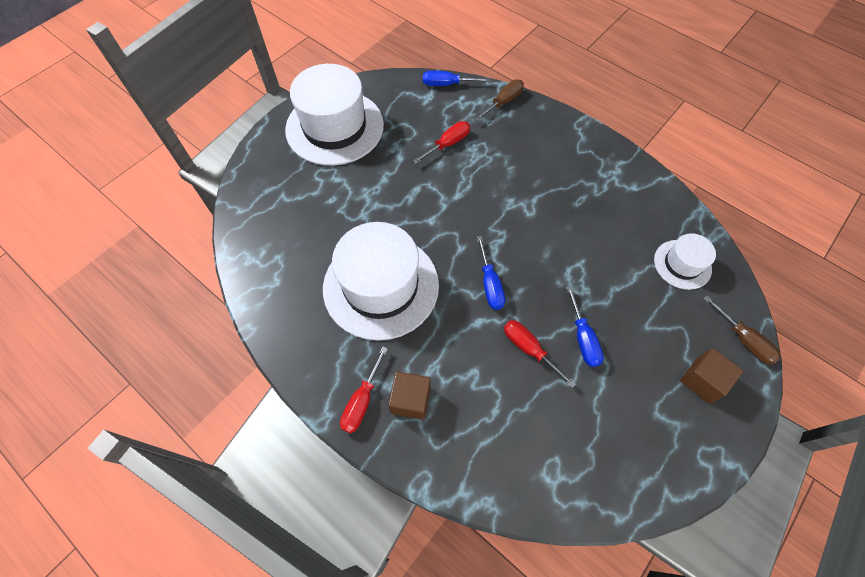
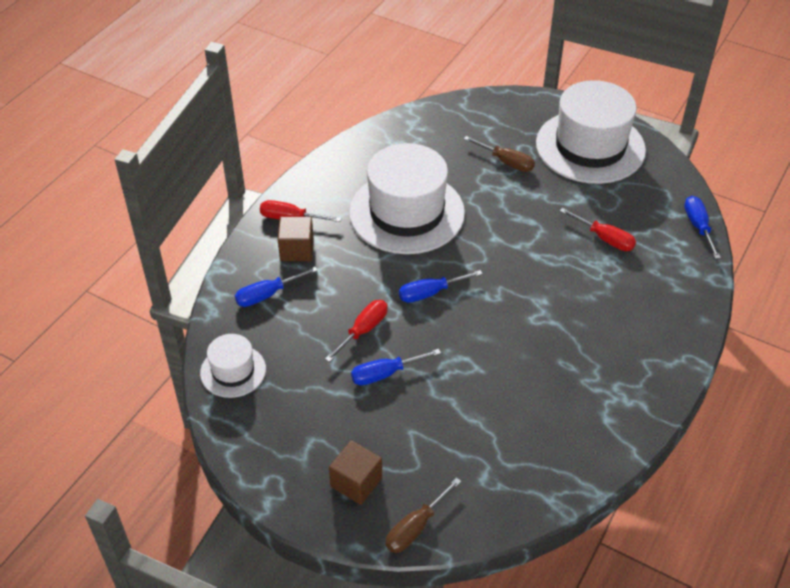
camera: 80 degrees right, 15 degrees down
(471, 438) = (267, 295): none -> blue screwdriver
(503, 102) = (694, 281): brown screwdriver -> brown screwdriver (506, 162)
(682, 264) = (504, 468): white hat -> white hat (233, 371)

